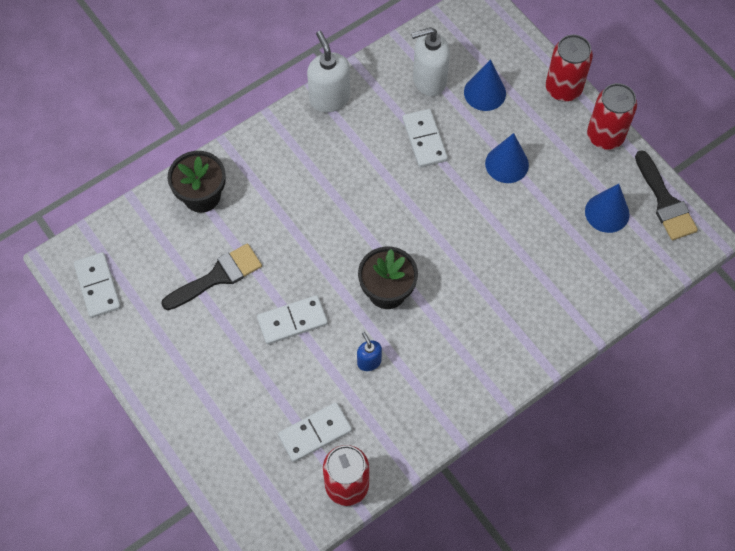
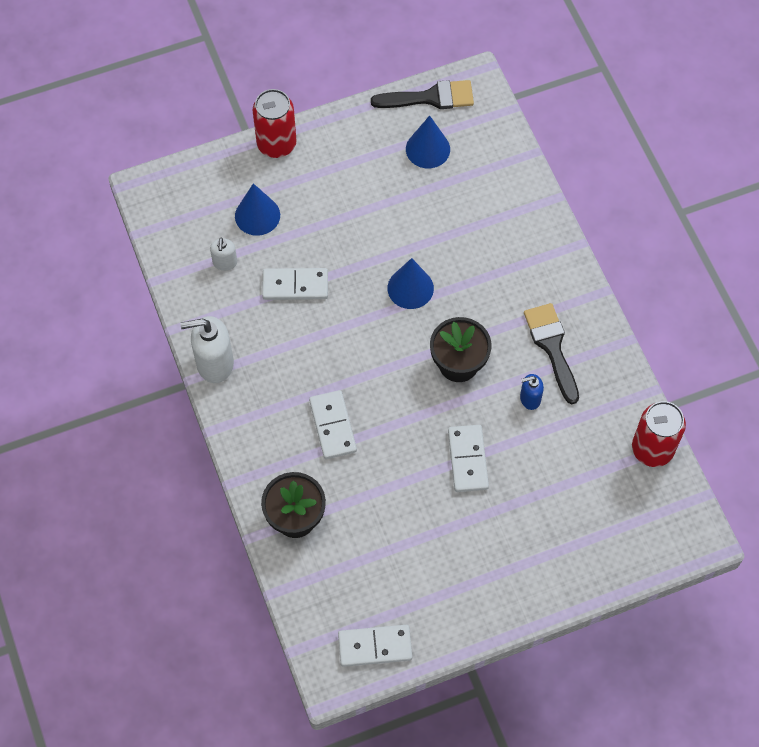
camera: 75 degrees left, 0 degrees up
(217, 276) = (397, 521): black brush -> black brush (552, 347)
(315, 433) = (593, 465): white domino -> white domino (333, 426)
(429, 80) = (225, 263): white soap dispenser -> white soap dispenser, size x0.54
(507, 164) = (347, 219): blue cone -> blue cone (410, 288)
(605, 136) = (343, 125): red can -> none

